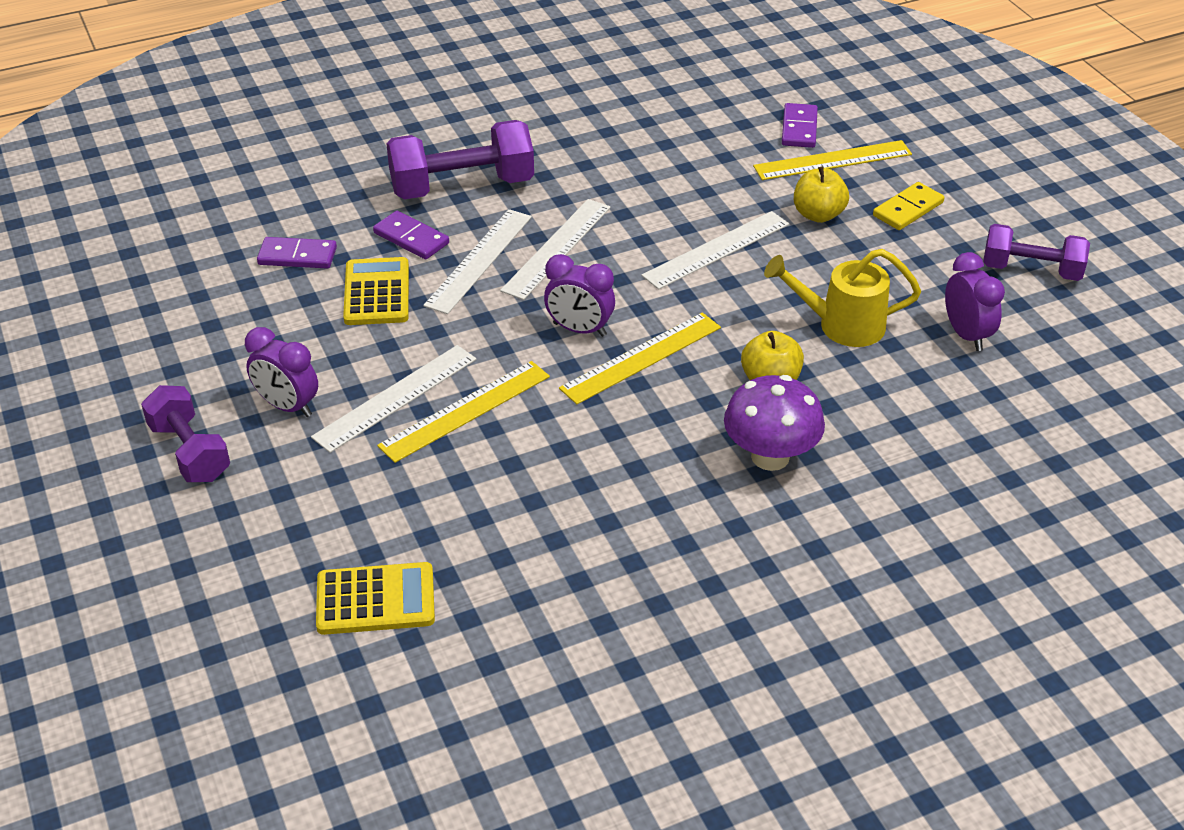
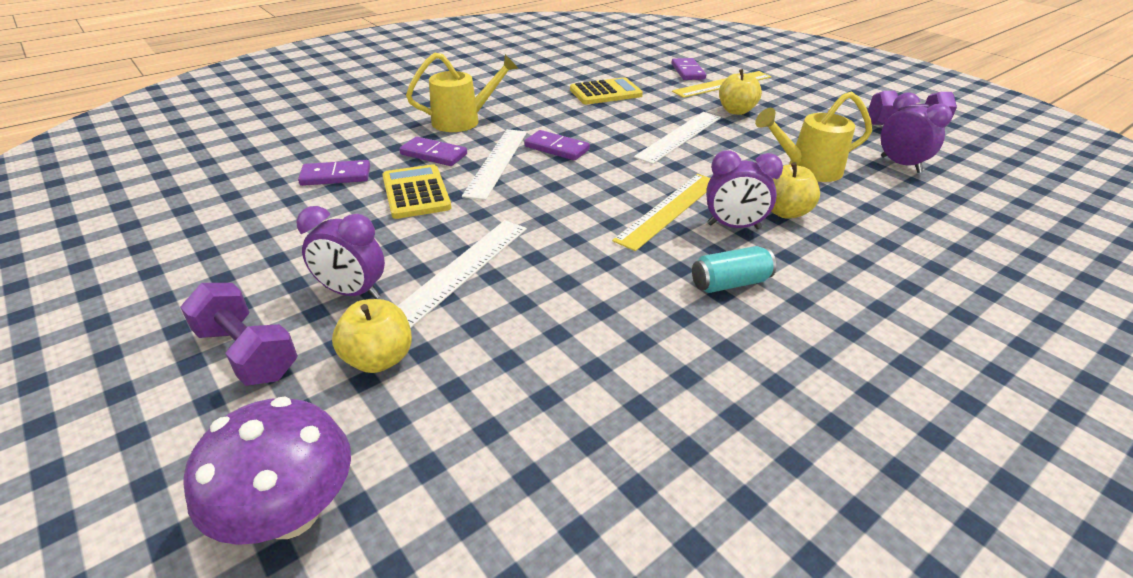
camera: 15 degrees left, 5 degrees down
(297, 477) = (379, 359): none -> yellow apple
(375, 600) = (516, 488): yellow calculator -> yellow calculator (605, 93)
(462, 186) = (463, 121): purple dumbbell -> yellow watering can
(465, 411) = (535, 271): yellow ruler -> none
(557, 248) = (557, 148): white ruler -> purple domino
(579, 329) = (605, 197): purple clock -> purple clock (733, 226)
(652, 457) = (730, 283): none -> turquoise can
(770, 456) = (830, 267): purple mushroom -> purple mushroom (291, 513)
(908, 209) = (793, 102): yellow domino -> none

